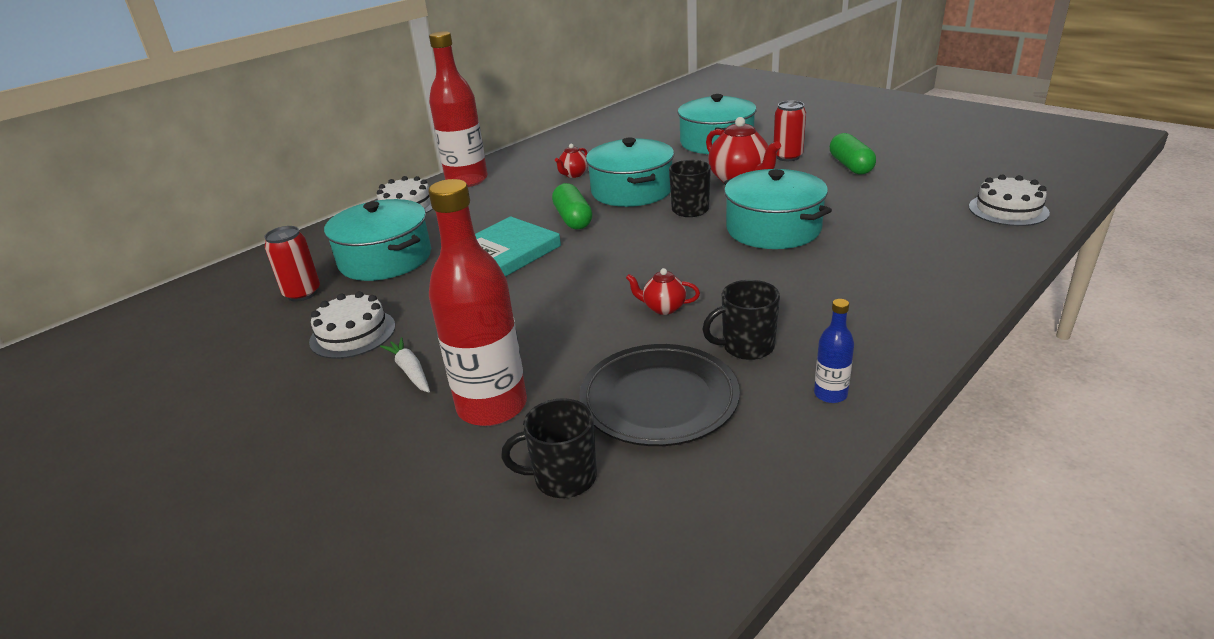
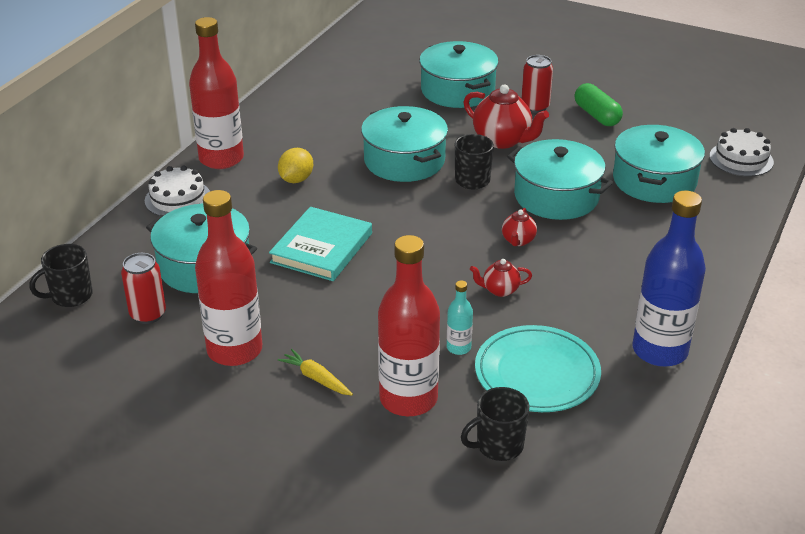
camera: 20 degrees left, 5 degrees up
(353, 333) = (234, 350): white cake -> red bottle
(410, 371) = (316, 378): white carrot -> yellow carrot
(520, 199) = (296, 179): none -> yellow lemon
(573, 174) = (333, 143): red teapot -> red teapot (518, 241)
(573, 219) = (365, 200): green capsule -> none
(583, 360) = (458, 348): none -> turquoise bottle
(659, 399) = (537, 373): black plate -> turquoise plate
(746, 347) = (583, 318): black mug -> black mug (70, 296)
(830, 394) = (659, 351): blue bottle -> blue bottle, size x2.25
(893, 222) = (654, 180): none -> turquoise pot

